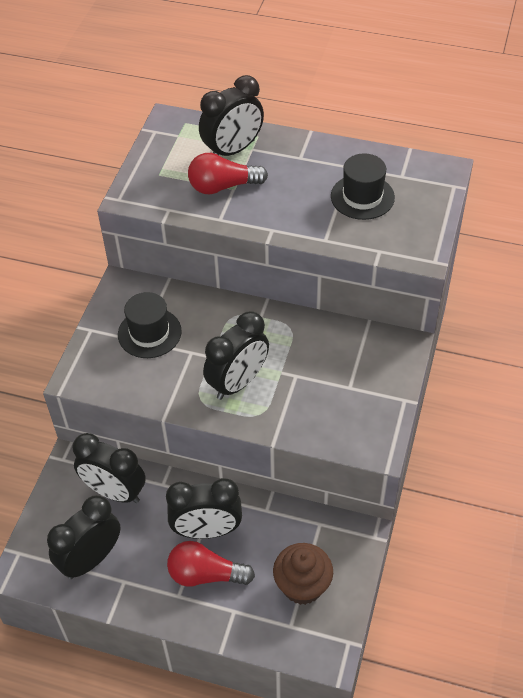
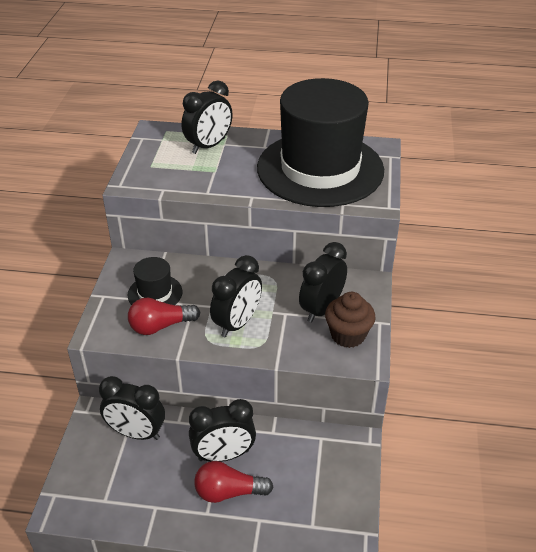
camera: 10 degrees left, 10 degrees down
(91, 559) = (122, 492): black clock -> black clock (321, 309)
(223, 186) = (205, 170): red light bulb -> red light bulb (160, 326)
(302, 585) = (316, 490): brown cupcake -> brown cupcake (348, 335)
(362, 197) = (320, 169): black hat -> black hat, size x2.44

